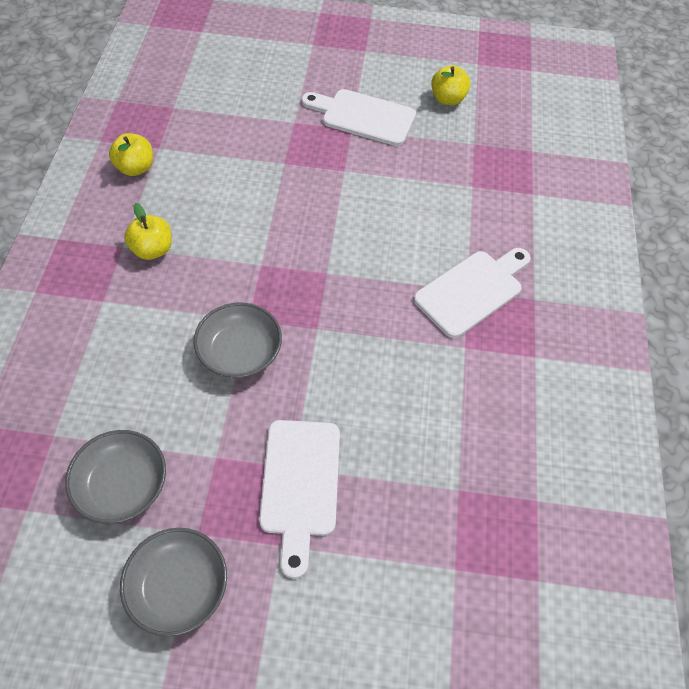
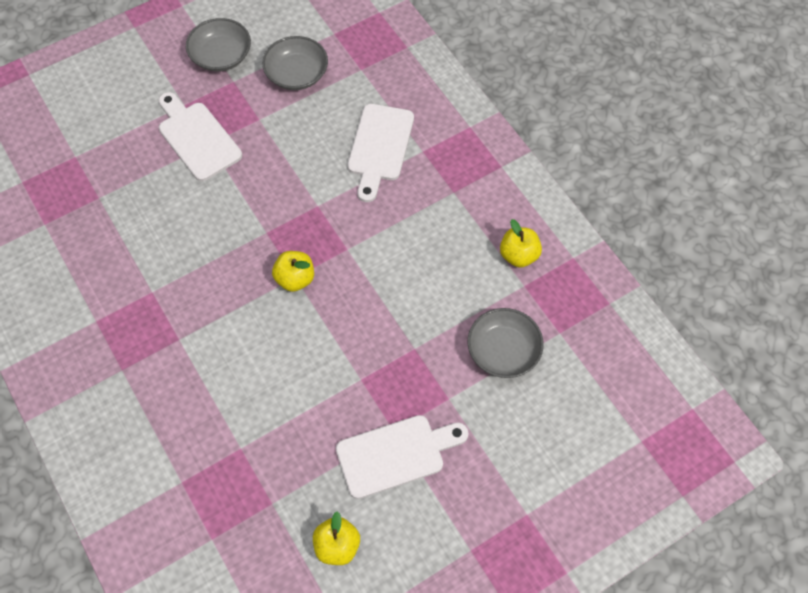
camera: 145 degrees right, 5 degrees up
(152, 249) = (431, 205): yellow apple -> yellow apple (295, 279)
(240, 352) = (302, 182): grey bowl -> grey bowl (503, 351)
(472, 291) = (174, 342): white cutting board -> white cutting board (379, 147)

